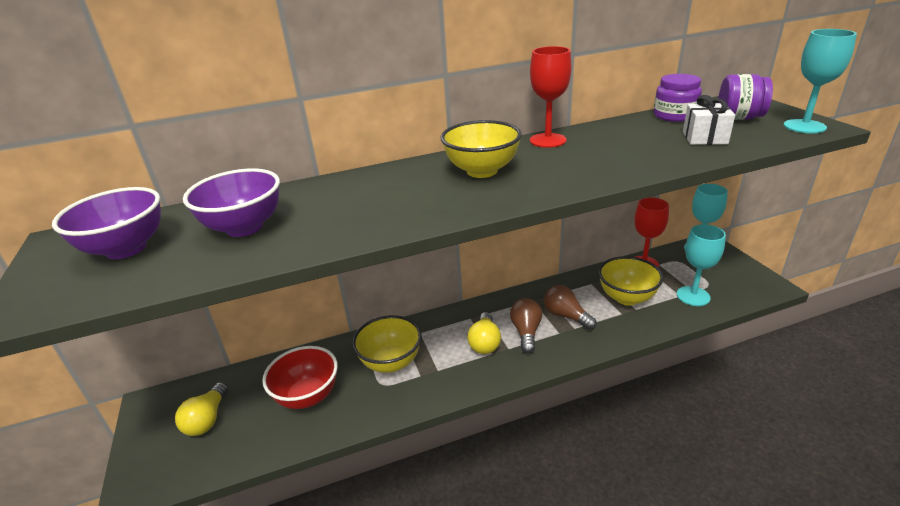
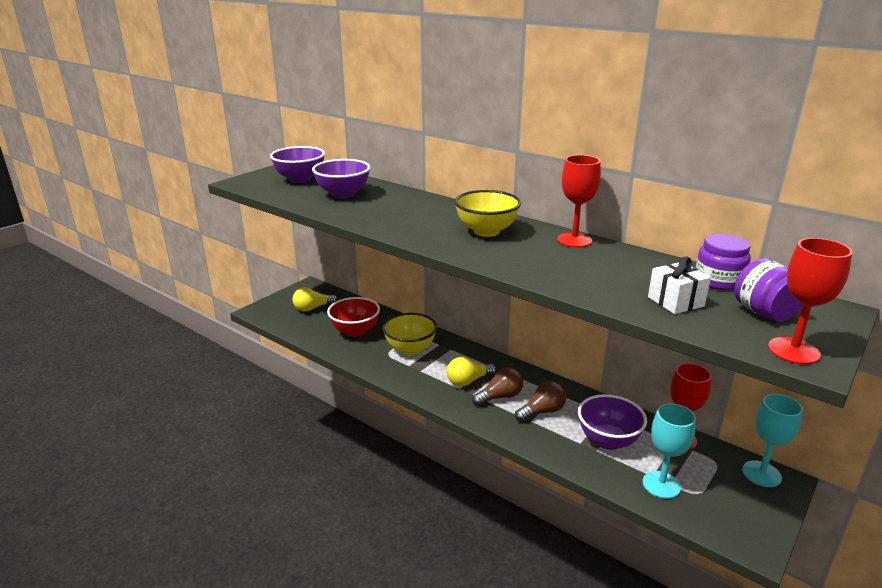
camera: 55 degrees right, 5 degrees down
(566, 316) = (542, 411): brown light bulb -> brown light bulb turned 45 degrees clockwise
(626, 297) = (608, 440): yellow bowl -> purple bowl
(804, 126) = (793, 351): turquoise goblet -> red goblet

